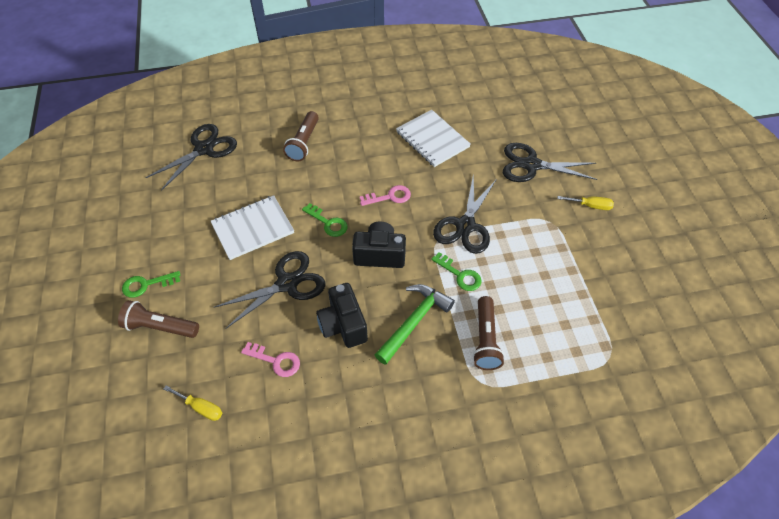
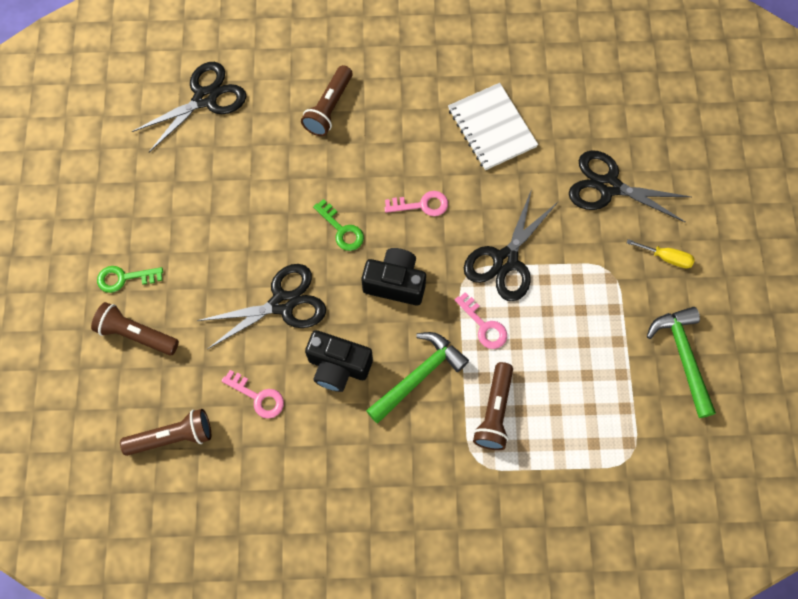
camera: 10 degrees right, 15 degrees up
(201, 408) = (173, 437): yellow screwdriver -> brown flashlight
(253, 228) = (252, 223): white notebook -> none
(343, 325) = (338, 366): black camera -> black camera turned 60 degrees counterclockwise
(460, 275) = (484, 325): green key -> pink key
(627, 273) = (683, 356): none -> green hammer

